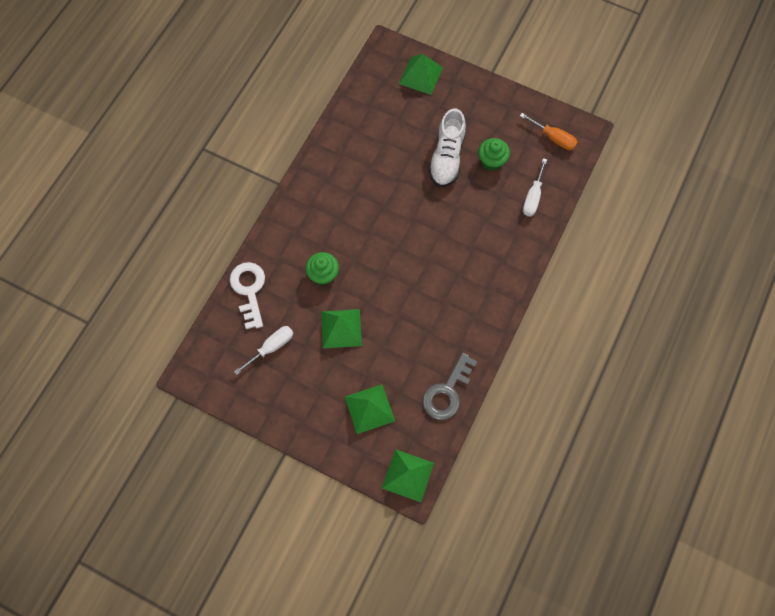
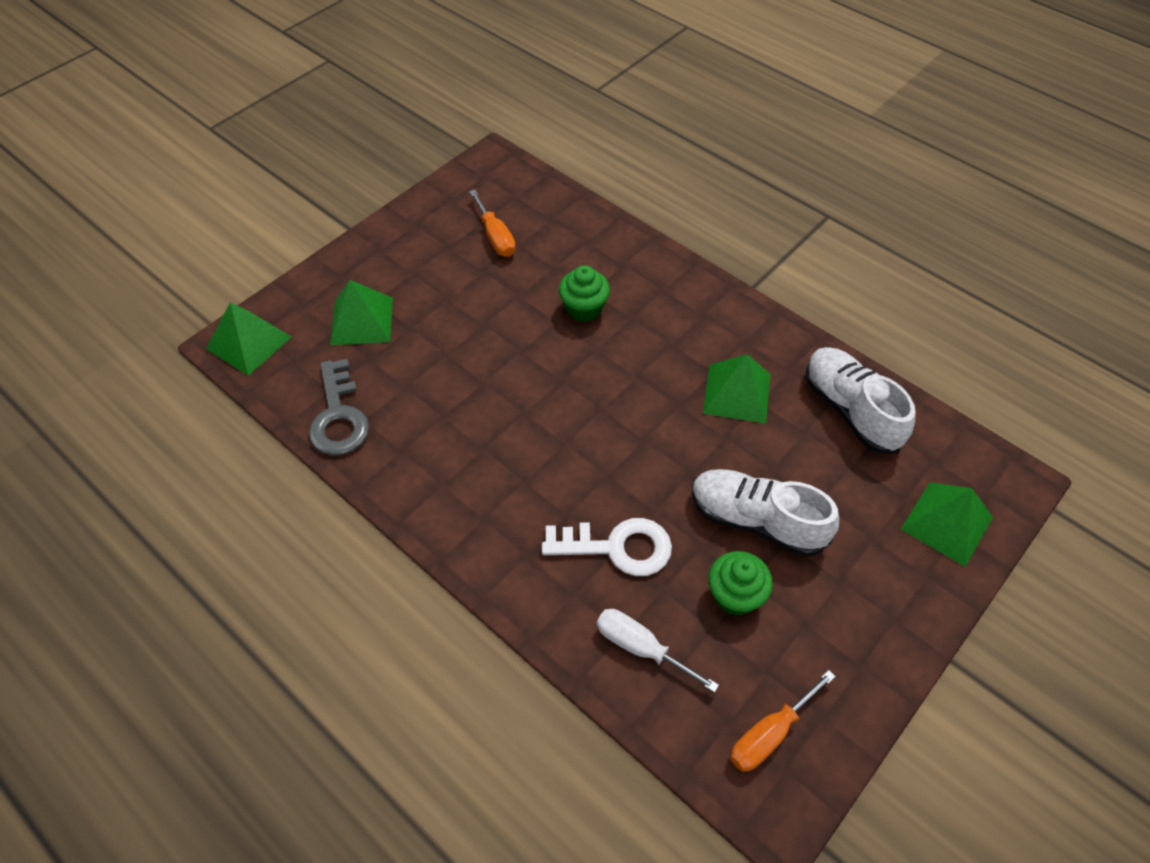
camera: 105 degrees right, 15 degrees down
(249, 290) = (587, 228): white key -> white key (617, 547)
(271, 347) = (496, 237): white screwdriver -> orange screwdriver
(341, 328) = (492, 313): green pyramid -> green pyramid (737, 393)
(362, 122) = (850, 410): none -> white shoe
(447, 392) = (339, 416): grey key -> grey key turned 150 degrees counterclockwise

